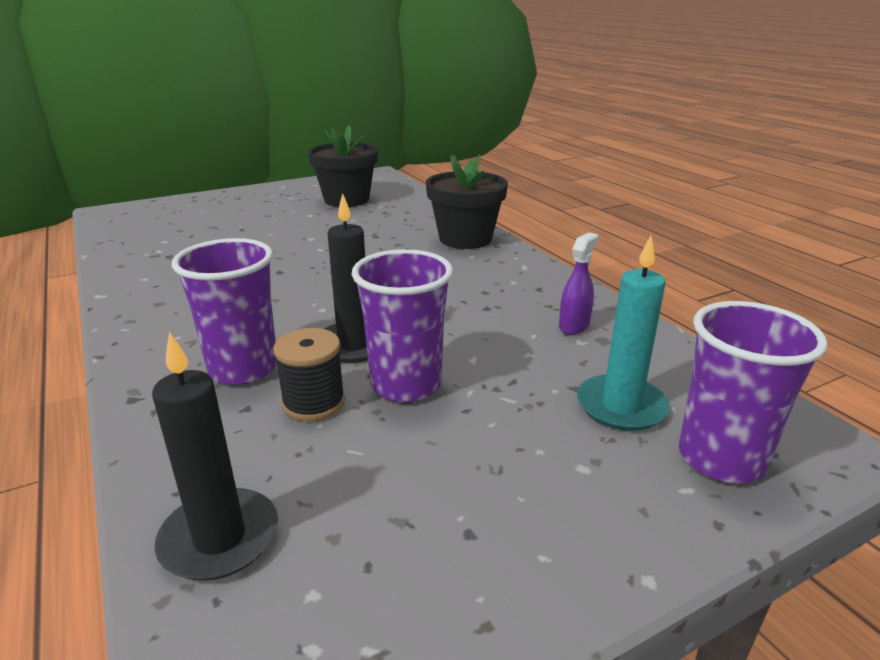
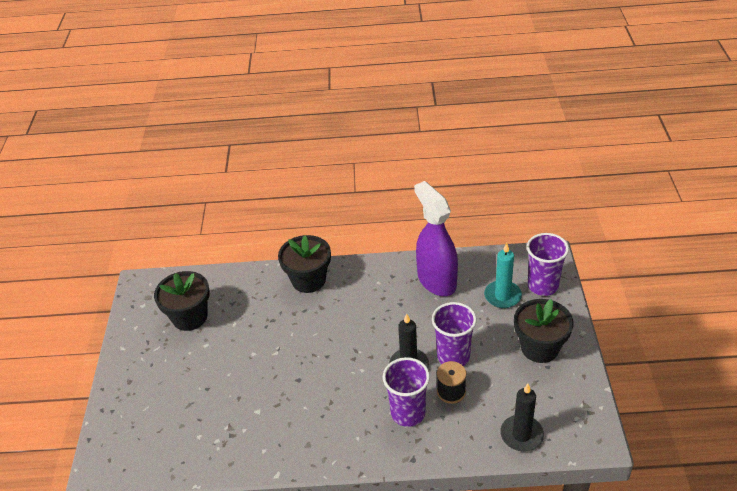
camera: 60 degrees left, 15 degrees up
(520, 502) = (540, 347): none -> black flower pot
(574, 326) = (436, 280): purple spray bottle -> purple spray bottle, size x2.41

